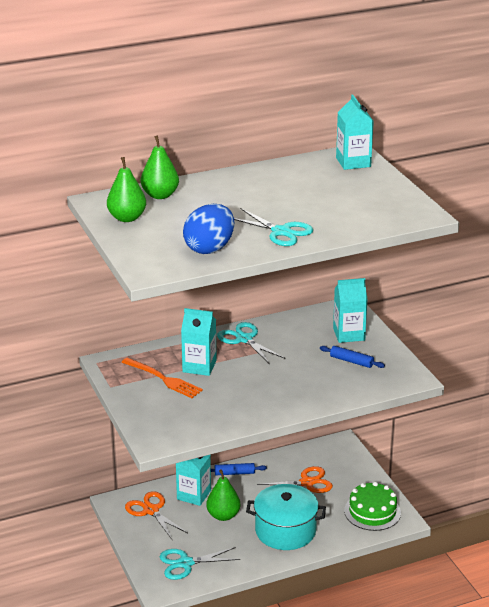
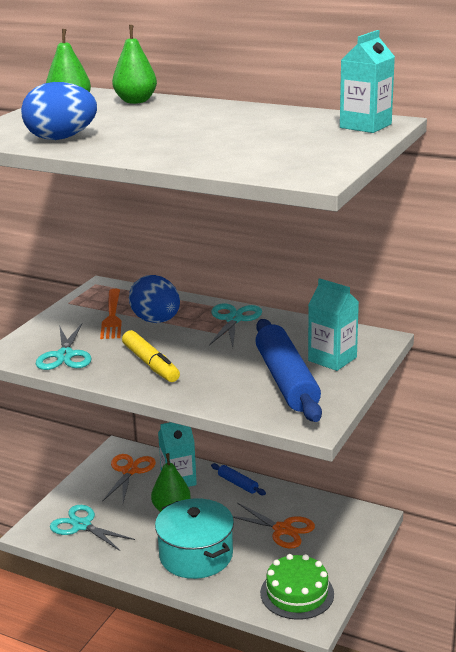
camera: 50 degrees right, 5 degrees down
(199, 366) = (156, 321): turquoise carton -> blue egg
(259, 395) = (151, 364): none -> yellow marker
(281, 232) = (147, 147): turquoise scissors -> turquoise scissors (65, 355)
(351, 361) = (286, 380): blue rolling pin -> blue rolling pin, size x2.20

